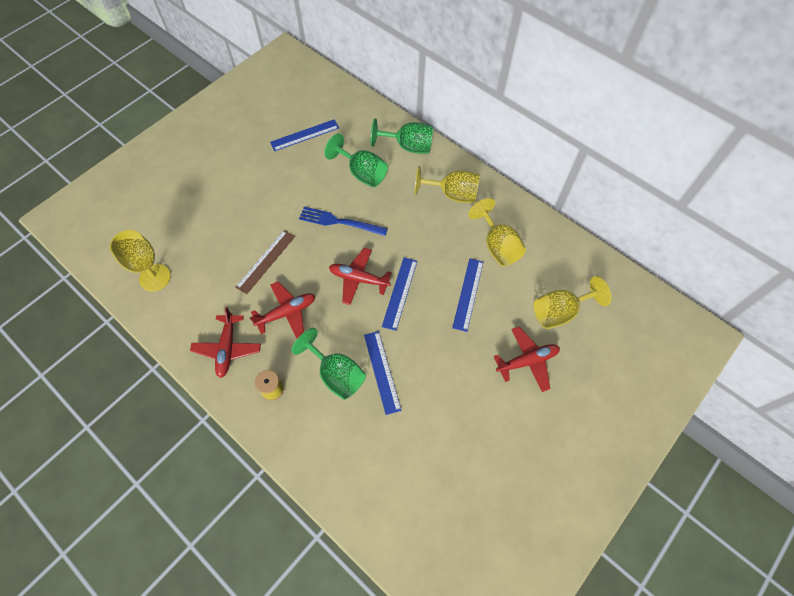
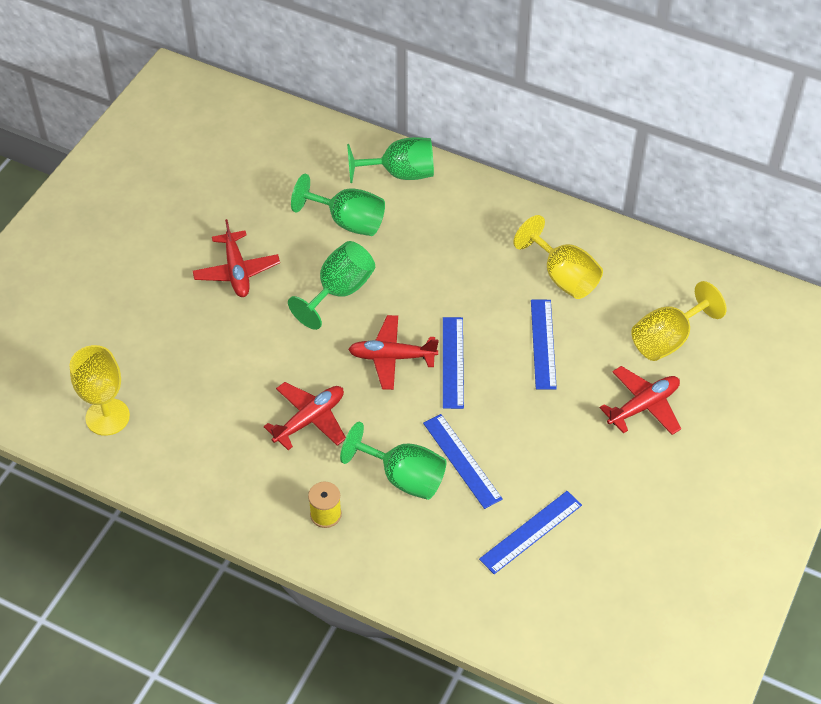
camera: 15 degrees left, 10 degrees down
(227, 348) = (246, 480): red plane -> red plane (236, 271)
(266, 261) = (255, 362): brown ruler -> none
(305, 135) = (247, 187): blue ruler -> blue ruler (531, 532)
(339, 222) = (339, 291): blue fork -> green goblet
(453, 194) = (482, 224): yellow goblet -> none

